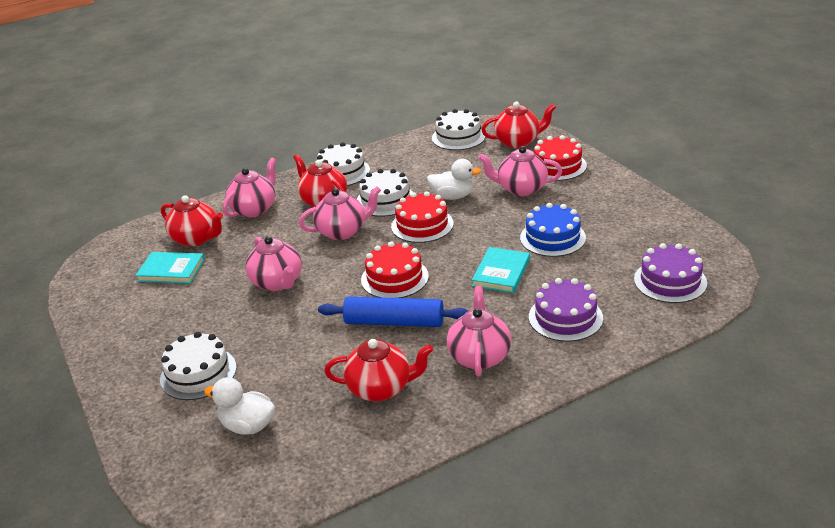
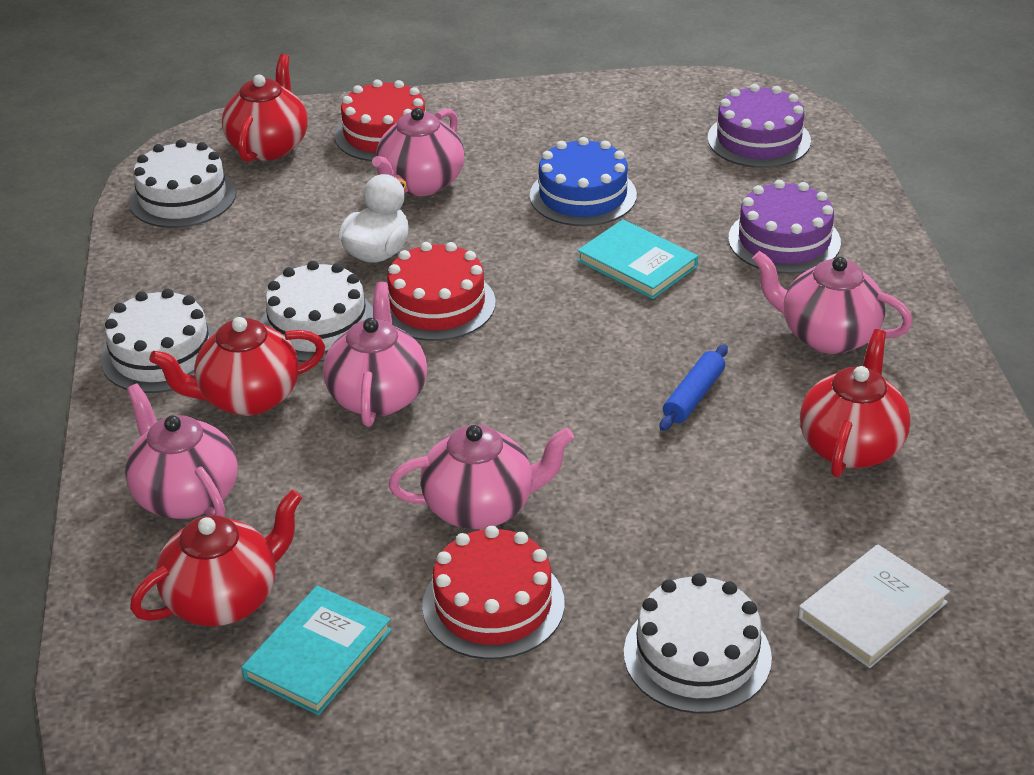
camera: 70 degrees left, 5 degrees up
(248, 426) = (872, 610): white duck -> white book
(394, 278) = (572, 369): red cake -> red cake (493, 604)
(394, 322) = (693, 396): blue rolling pin -> blue rolling pin, size x0.55

